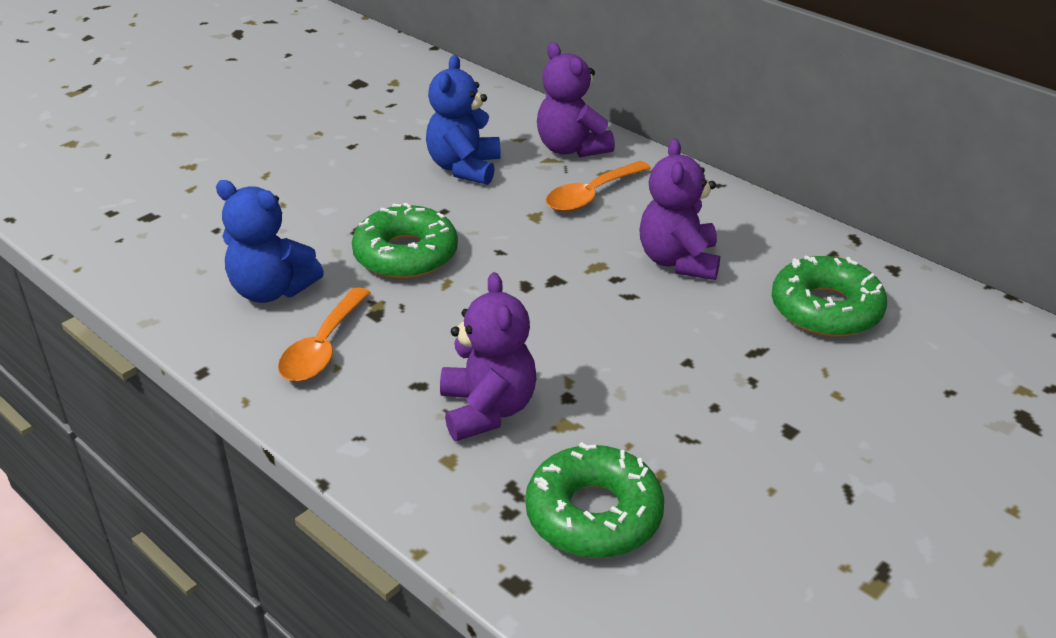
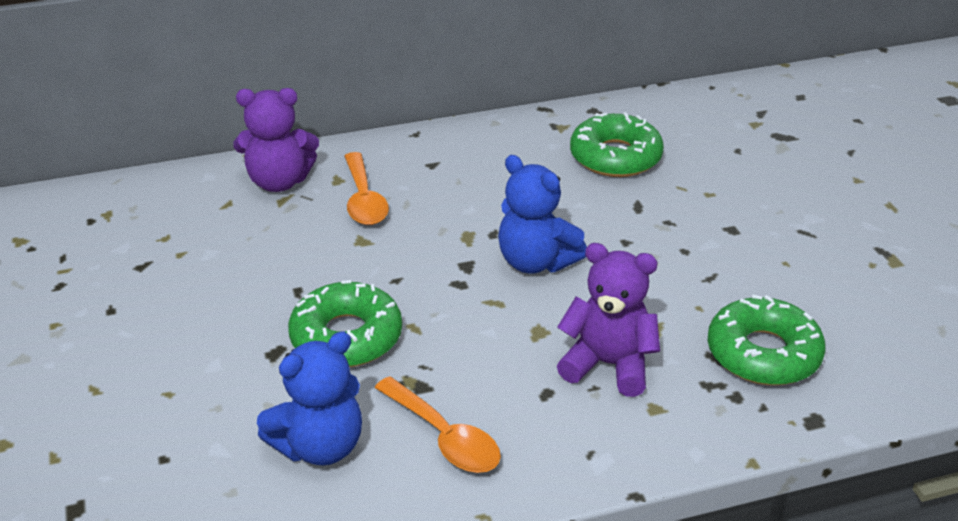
camera: 60 degrees left, 0 degrees up
(464, 168) = (240, 252): blue teddy bear -> blue teddy bear (536, 262)
(678, 261) = (499, 194): purple teddy bear -> none

